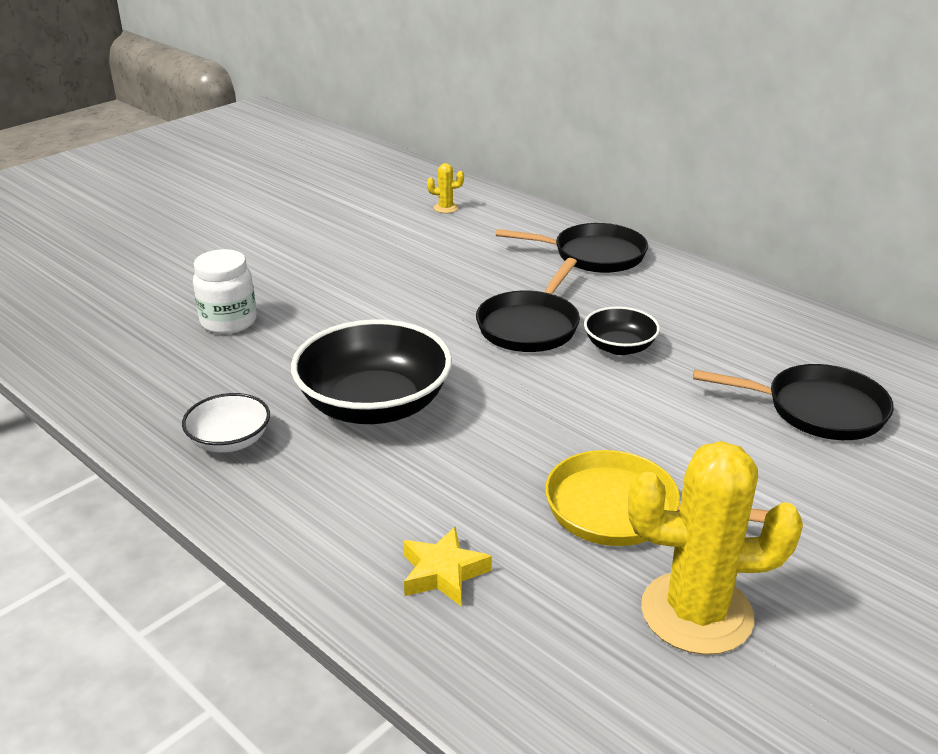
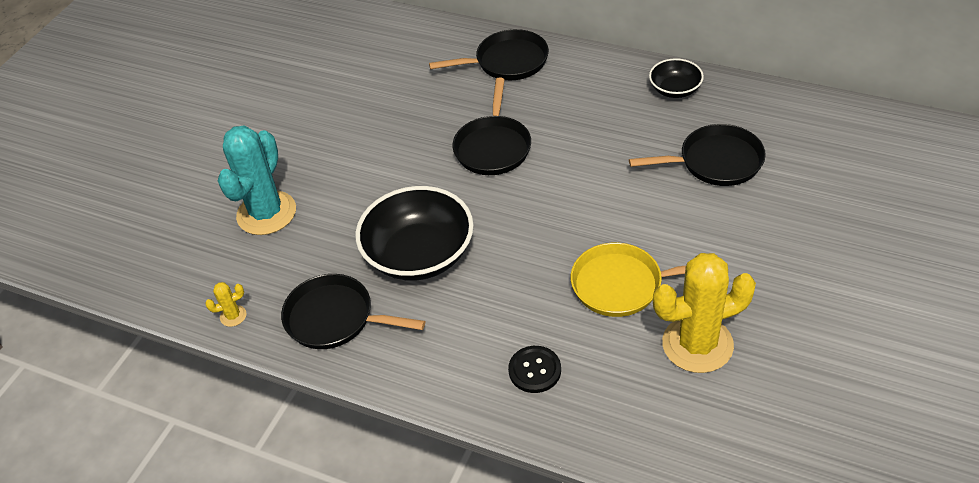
camera: 15 degrees left, 15 degrees up
(229, 322) = (266, 213): white jar -> turquoise cactus
(230, 441) = (335, 318): white bowl -> black pan
(443, 573) = (534, 370): yellow star -> black button
(445, 208) = (369, 44): yellow cactus -> yellow cactus (233, 316)
(619, 347) = (564, 147): black bowl -> black bowl (675, 89)

